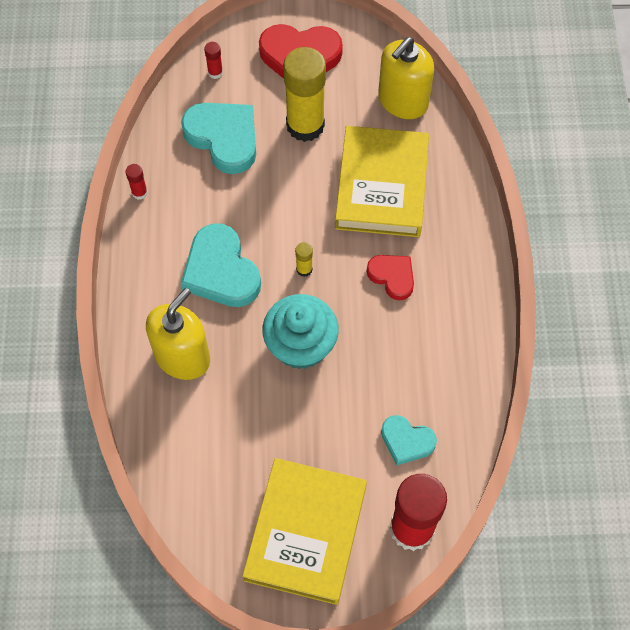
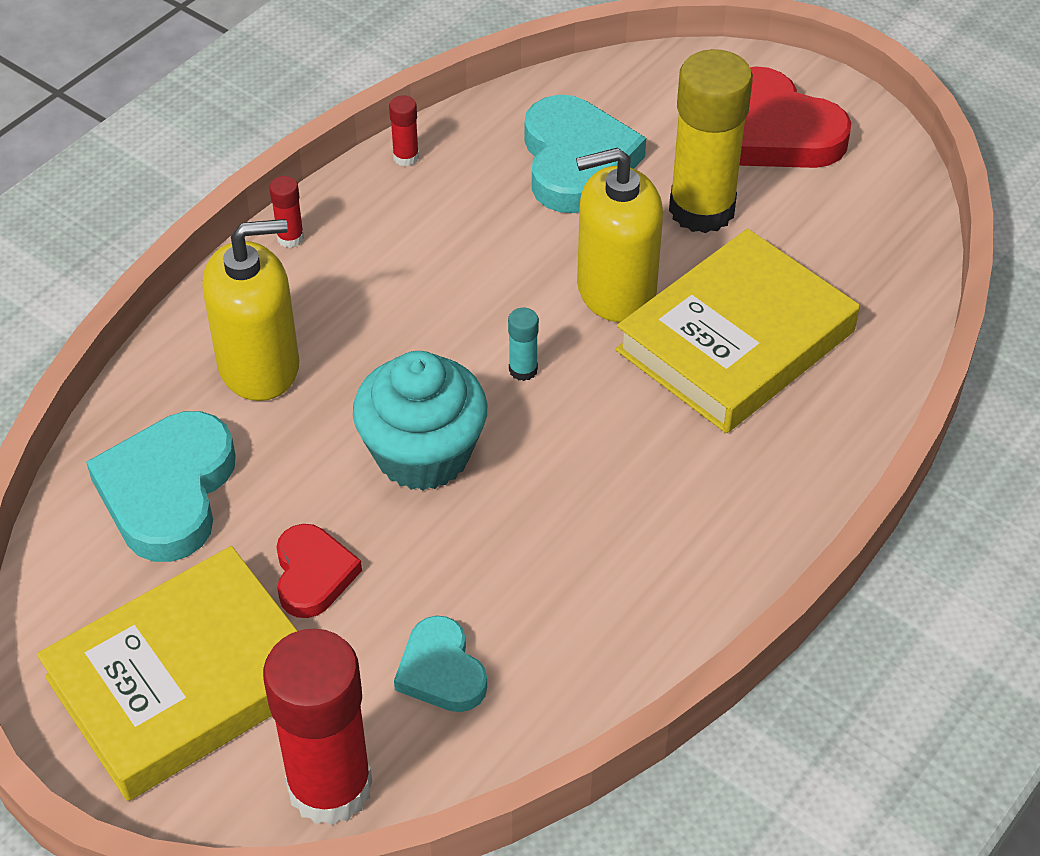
camera: 40 degrees right, 15 degrees down
(215, 72) = (643, 86): red glue stick -> red glue stick (290, 238)
(221, 271) = (412, 303): turquoise heart -> turquoise heart (168, 491)
(304, 269) = (523, 370): yellow glue stick -> turquoise glue stick
(392, 277) = (636, 457): red heart -> red heart (313, 574)
(403, 101) = (873, 260): yellow soap dispenser -> yellow soap dispenser (616, 290)

